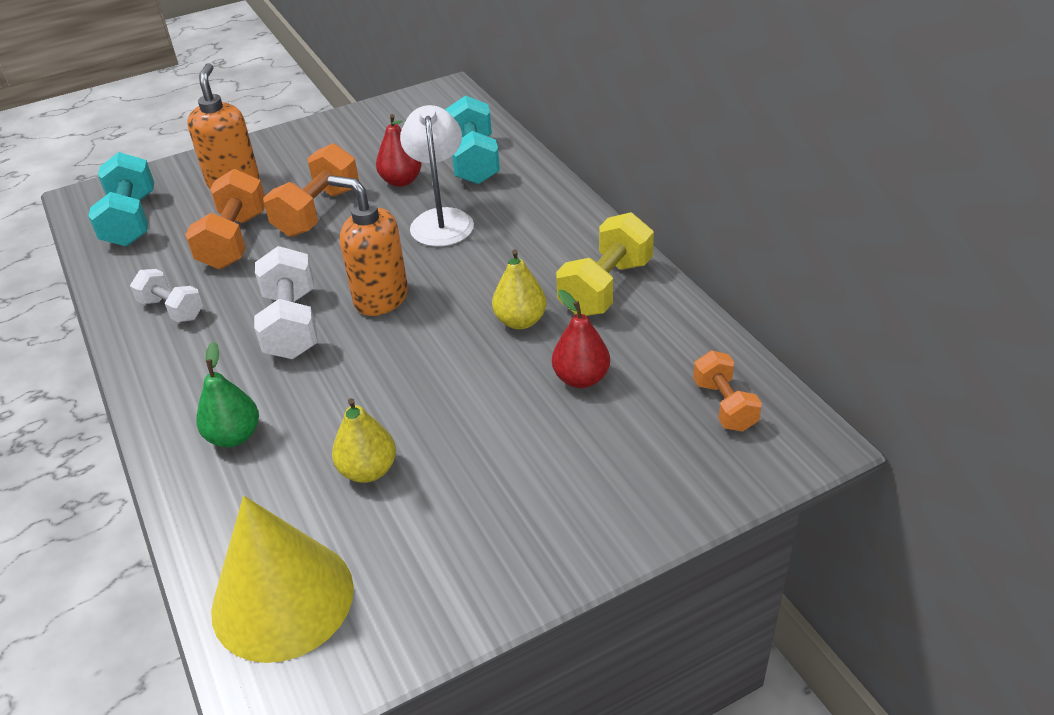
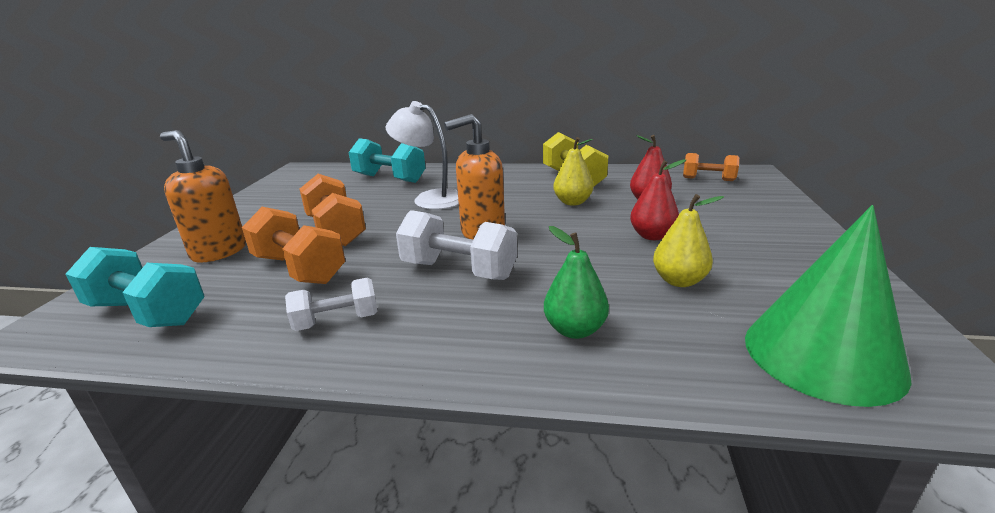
camera: 55 degrees left, 15 degrees down
(282, 598) = (822, 355): yellow cone -> green cone
(401, 181) = (363, 199): red pear -> red pear (652, 236)

